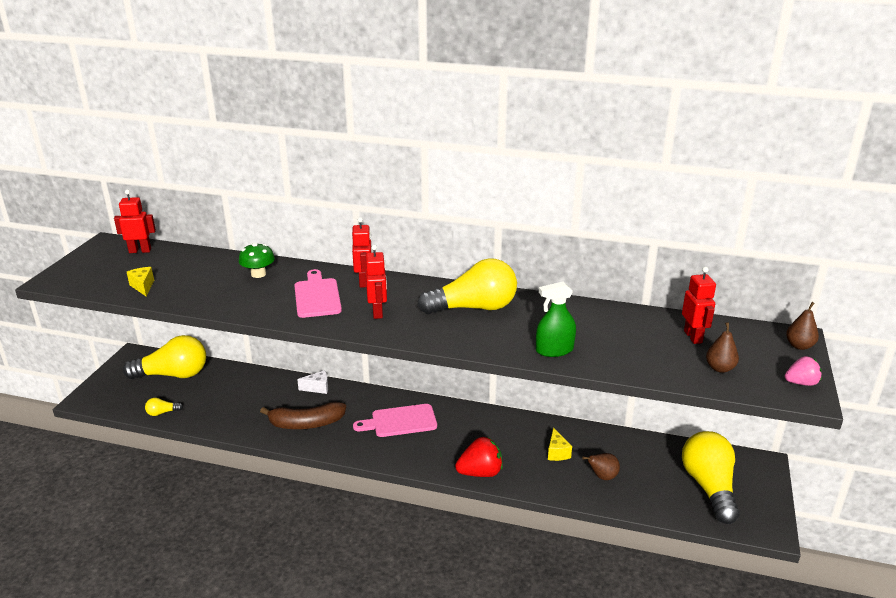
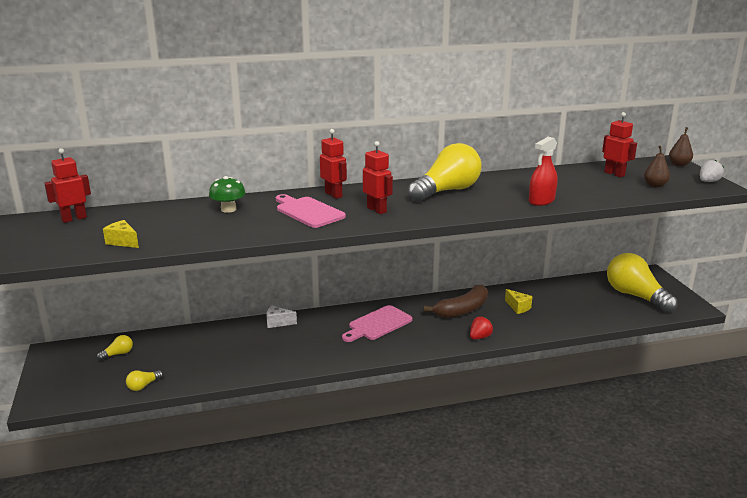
camera: 30 degrees left, 5 degrees down
(173, 375) = (118, 354): yellow light bulb -> yellow light bulb, size x0.40
(306, 424) = (299, 350): brown banana -> brown banana (462, 310)
(317, 388) = (278, 323): white cheese -> white cheese turned 135 degrees counterclockwise
(480, 473) = (480, 337): red strawberry -> red strawberry, size x0.62
(554, 350) = (541, 201): green spray bottle -> red spray bottle
(602, 477) = (565, 312): brown pear -> none
(801, 383) = (708, 181): pink strawberry -> white strawberry

